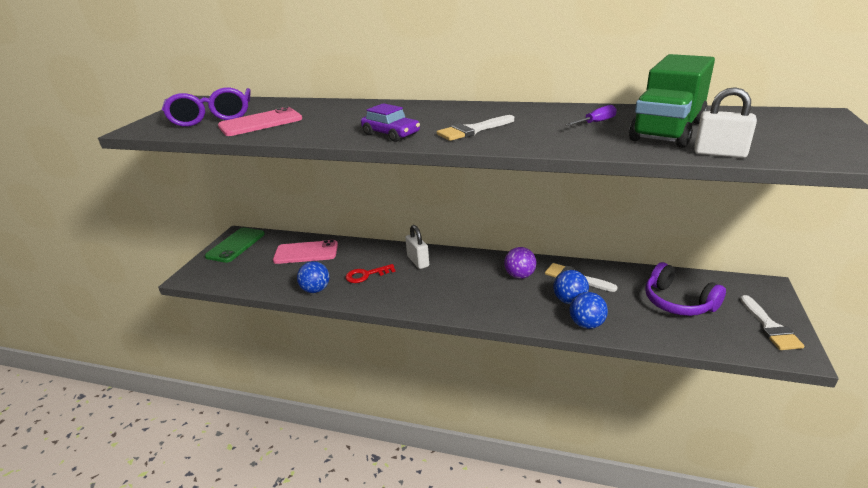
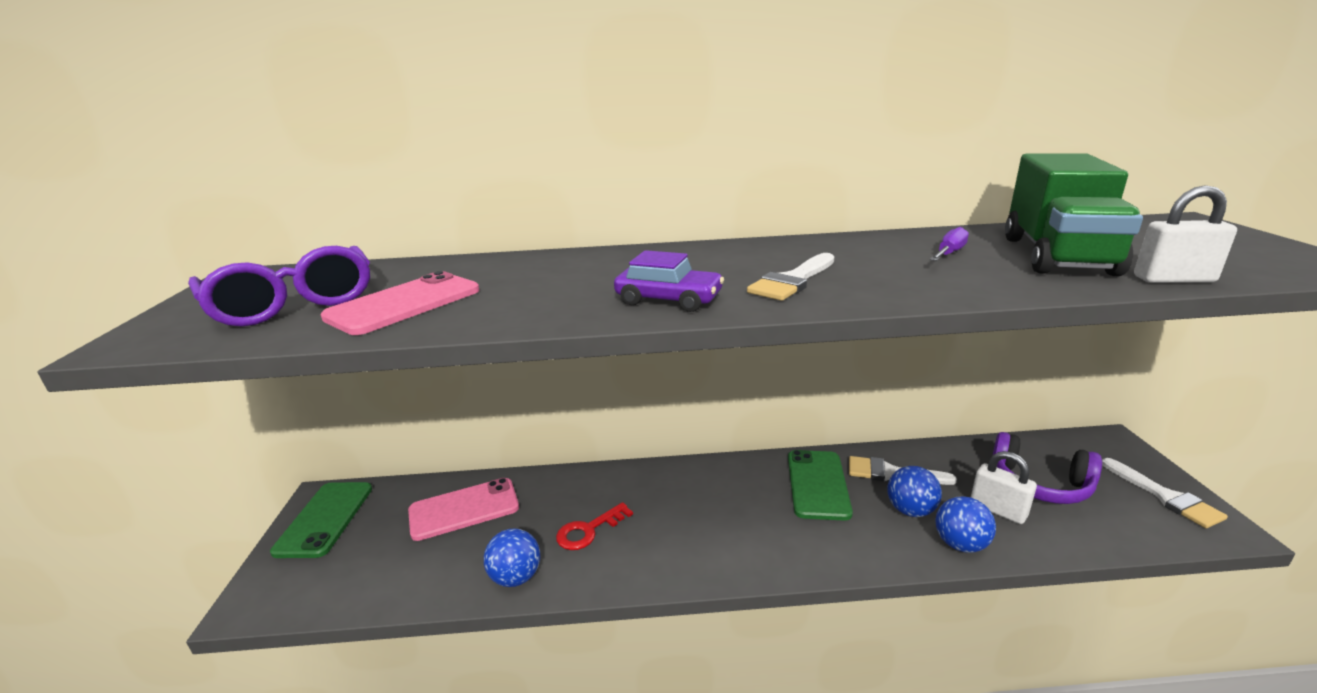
camera: 20 degrees left, 5 degrees down
(418, 261) = (658, 490): white padlock -> white padlock (998, 510)
(519, 275) = (817, 484): purple ball -> green phone

